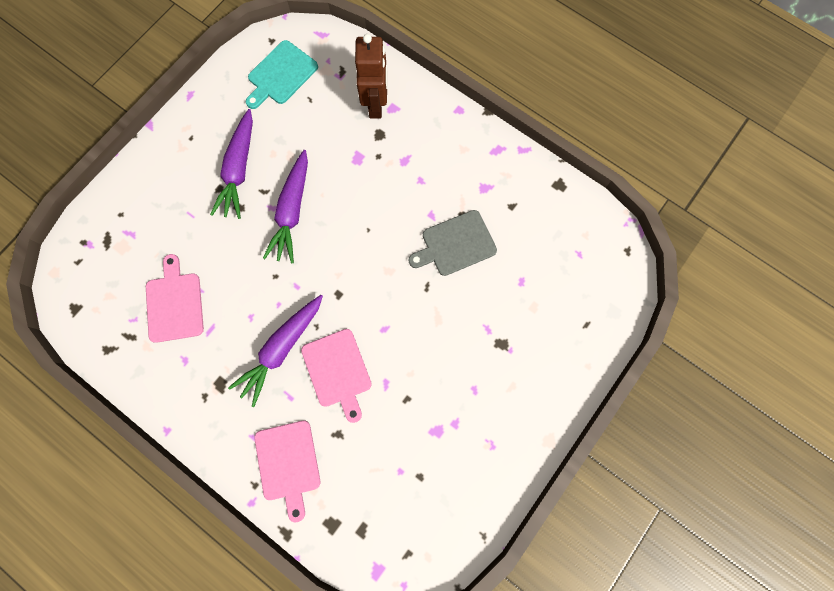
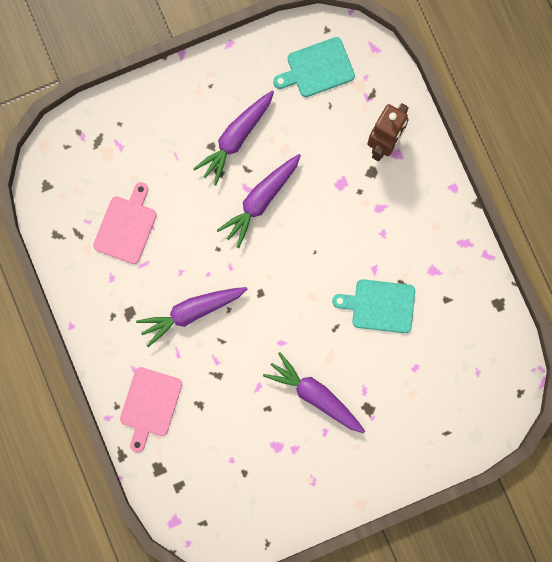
camera: 30 degrees right, 5 degrees up
(338, 371) = (226, 355): pink cutting board -> none
(444, 360) = (315, 395): none -> purple carrot
(455, 244) = (379, 306): grey cutting board -> turquoise cutting board

